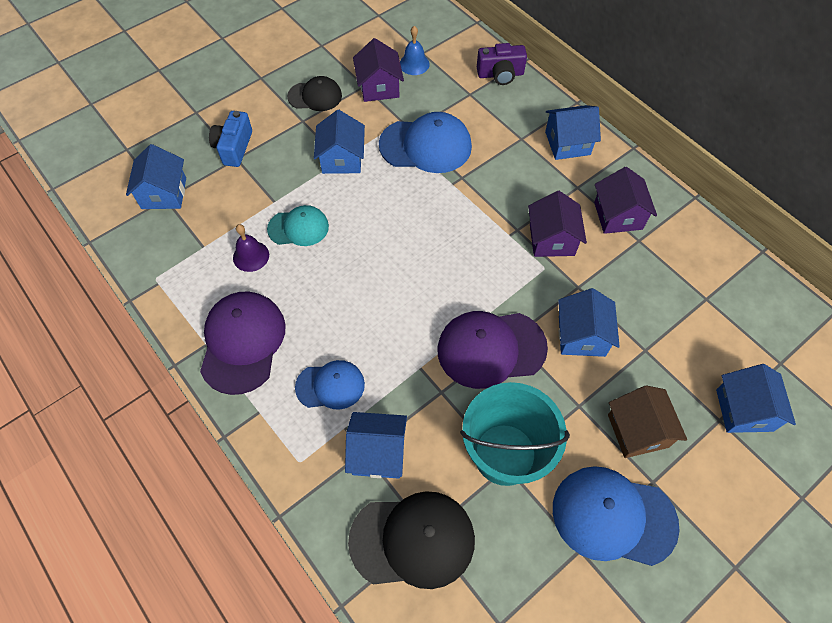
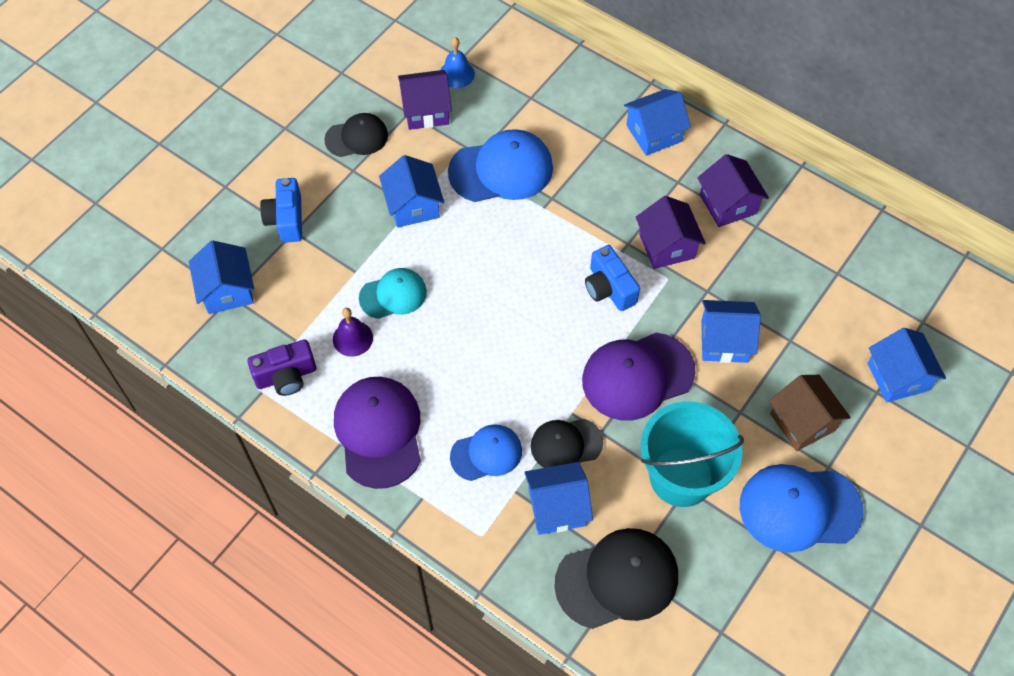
camera: 15 degrees left, 0 degrees up
(379, 87) = (426, 111): purple house -> purple house turned 75 degrees counterclockwise
(405, 395) = (566, 444): none -> black cap
(488, 264) = (609, 288): none -> blue camera
(500, 74) = (558, 66): purple camera -> purple camera (286, 376)
(581, 336) = (724, 341): blue house -> blue house turned 75 degrees counterclockwise

